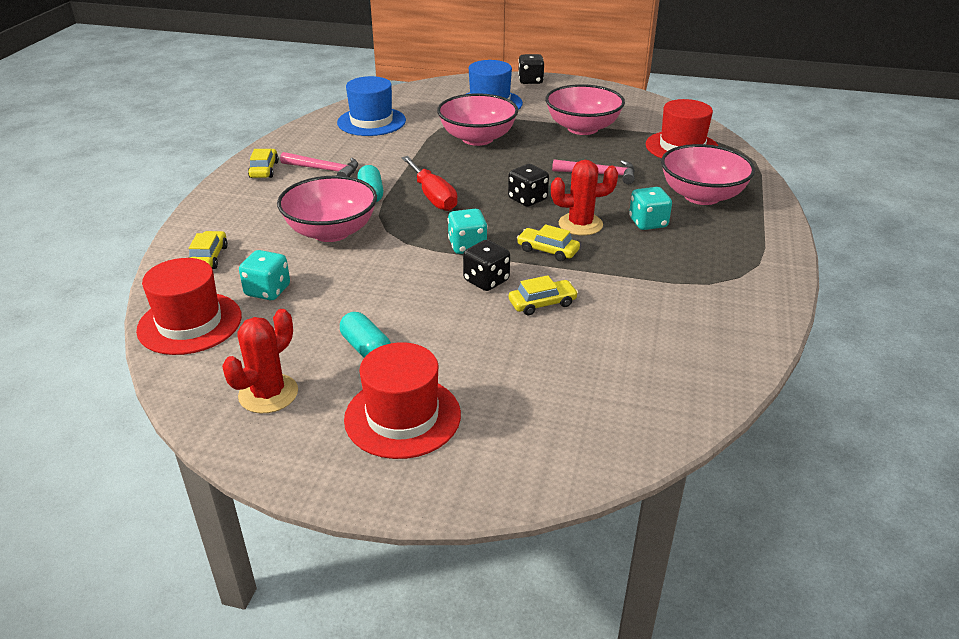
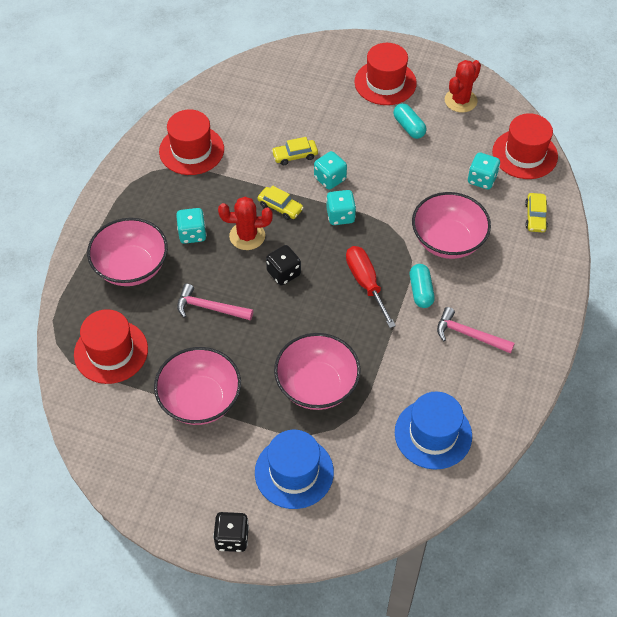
camera: 175 degrees left, 20 degrees up
(264, 170) = (527, 339): yellow car -> none
(486, 281) = (330, 179): black dice -> turquoise dice
(697, 302) = (191, 150): none -> red hat

